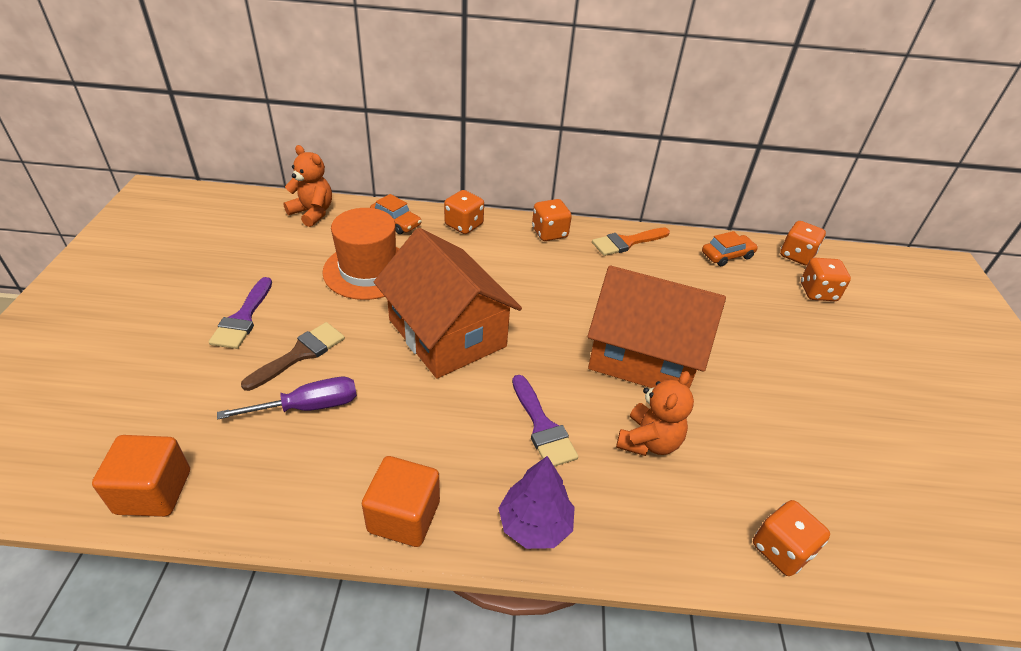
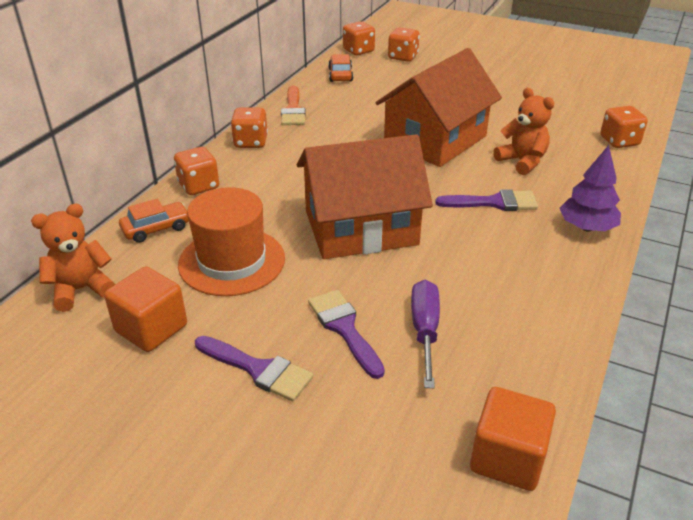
camera: 65 degrees left, 5 degrees down
(300, 354) = (344, 328): brown brush -> purple brush
(404, 516) = (568, 289): orange cube -> orange cube (151, 328)

